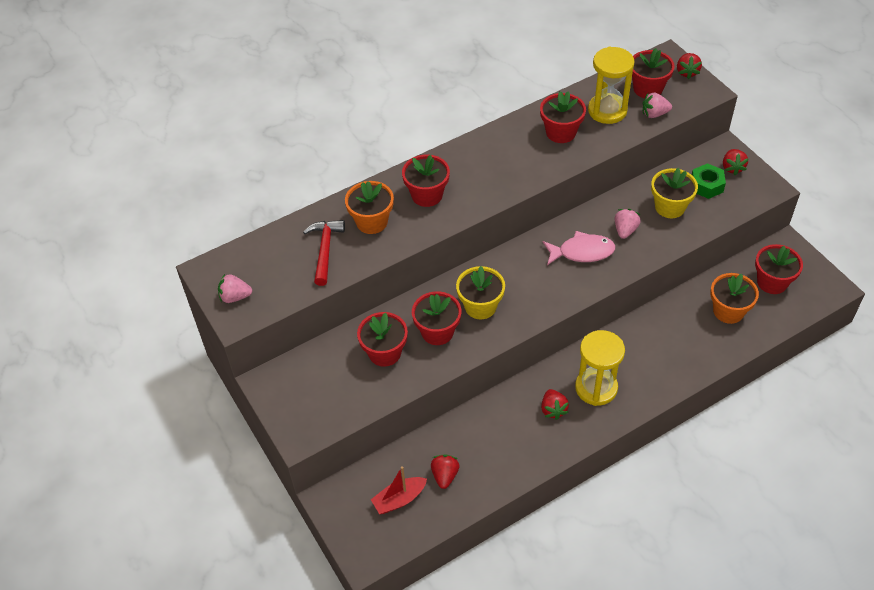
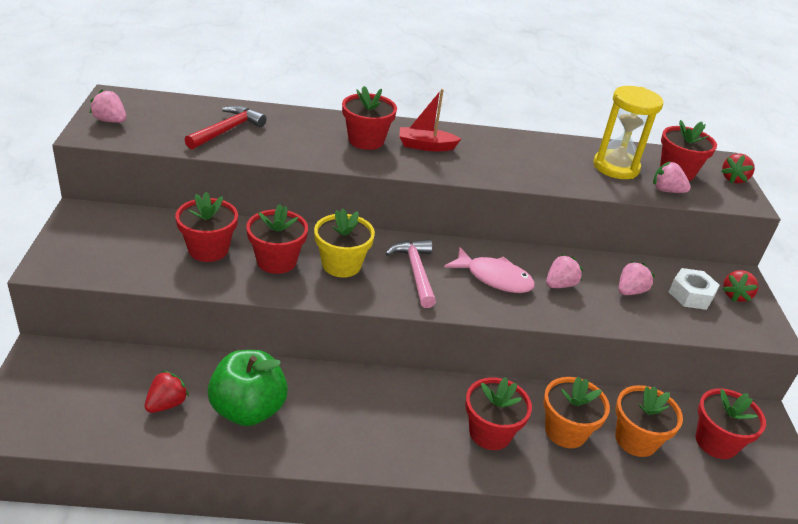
camera: 25 degrees right, 15 degrees down
(372, 222) = (293, 133): orange flower pot -> orange flower pot (565, 431)
(399, 499) = (99, 396): red boat -> red boat (426, 146)
(496, 445) = (248, 410): none -> green apple
(531, 280) = (415, 272): none -> pink hammer
(553, 409) = (342, 414): red strawberry -> none
(561, 132) = (549, 160): red flower pot -> red flower pot (490, 433)
(596, 388) = (410, 422): yellow hourglass -> none
(670, 207) = (630, 291): yellow flower pot -> pink strawberry
(706, 185) = (691, 295): green nut -> white nut

